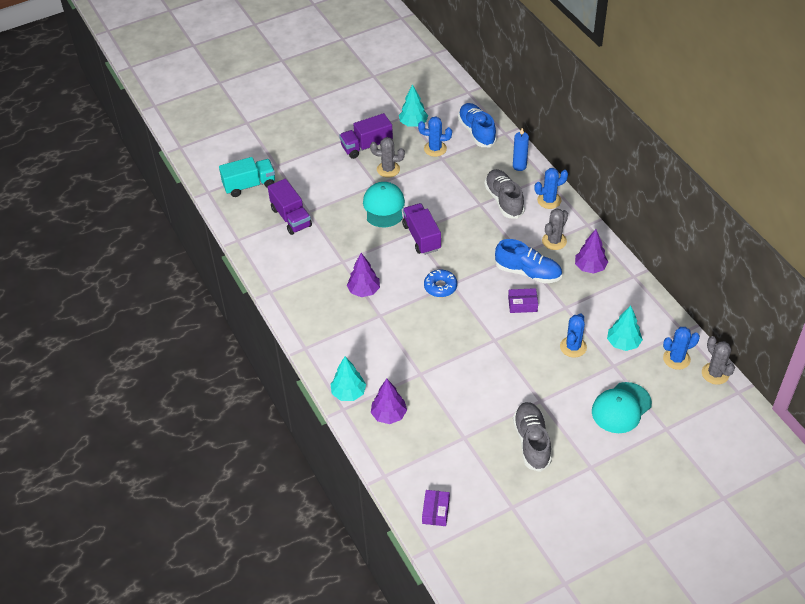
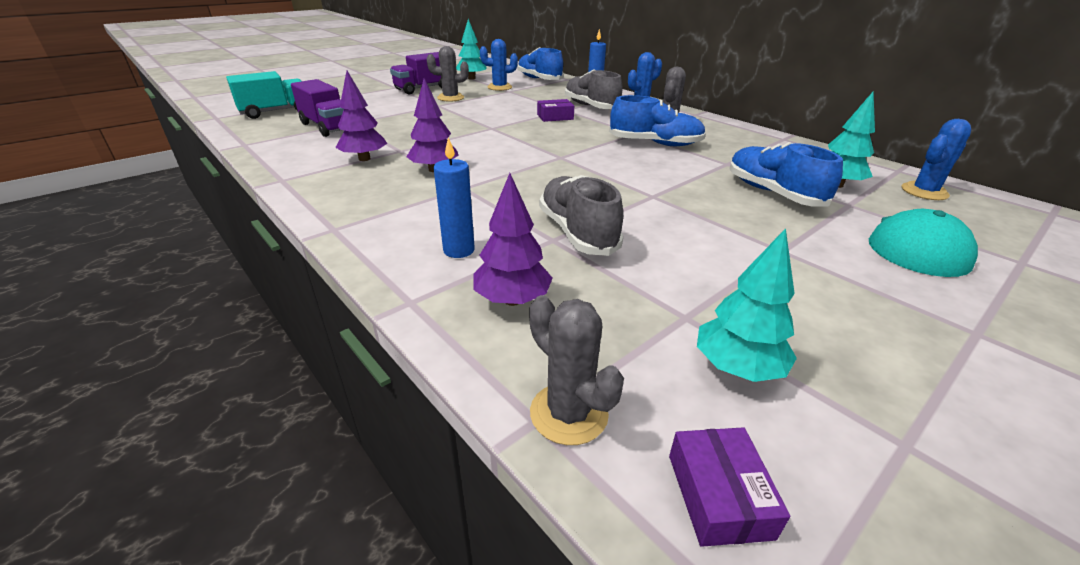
camera: 15 degrees left, 15 degrees down
(348, 393) = (421, 277): turquoise tree -> turquoise tree (737, 368)
(369, 375) = (459, 250): none -> blue candle
(384, 207) = (450, 116): turquoise cap -> none
(421, 237) = (504, 130): purple truck -> none
(440, 287) = (546, 160): blue donut -> none
(522, 304) = (668, 165): purple box -> purple box (555, 117)
(531, 442) = (823, 307): grey shoe -> grey shoe (577, 232)
(573, 347) = (772, 193): blue cactus -> blue shoe
(590, 267) = (727, 136): purple tree -> purple tree (364, 159)
(715, 373) = (994, 199): grey cactus -> grey cactus (568, 413)

